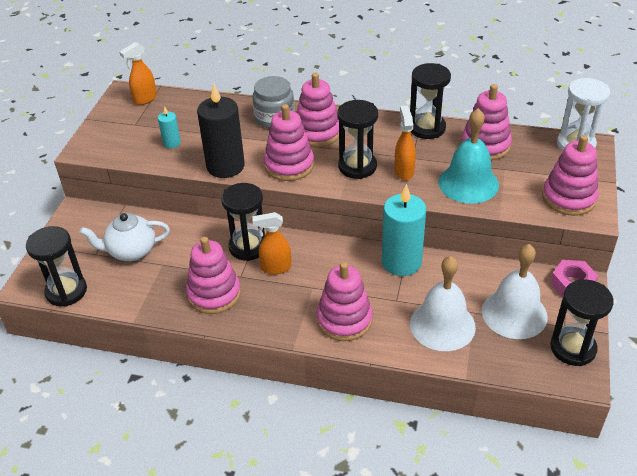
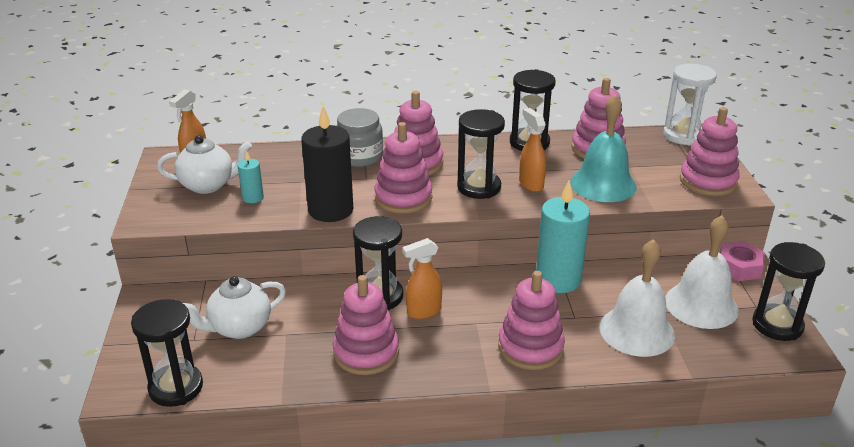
camera: 20 degrees left, 10 degrees down
(144, 125) = (208, 185): none -> white teapot

